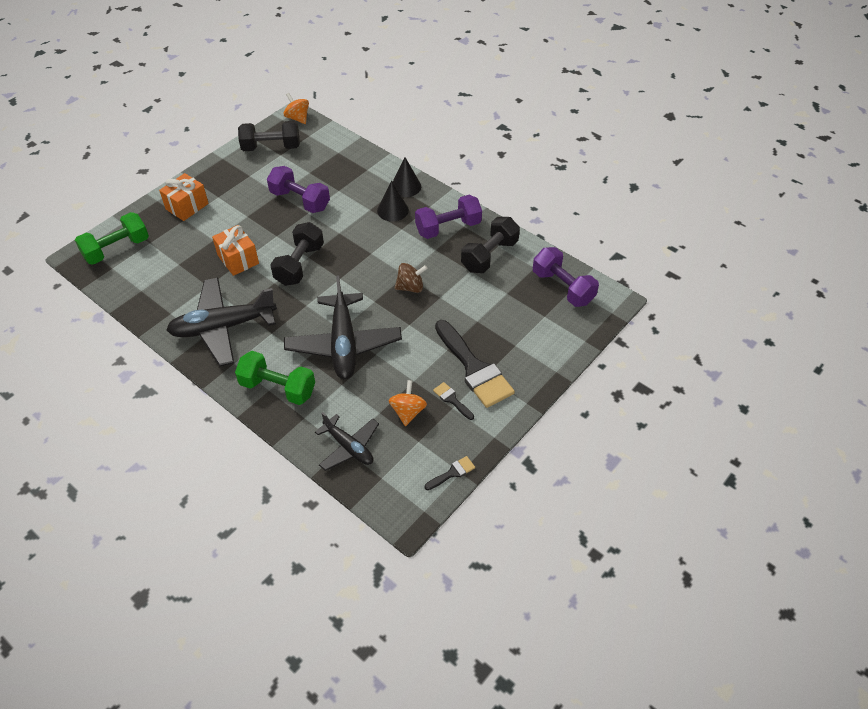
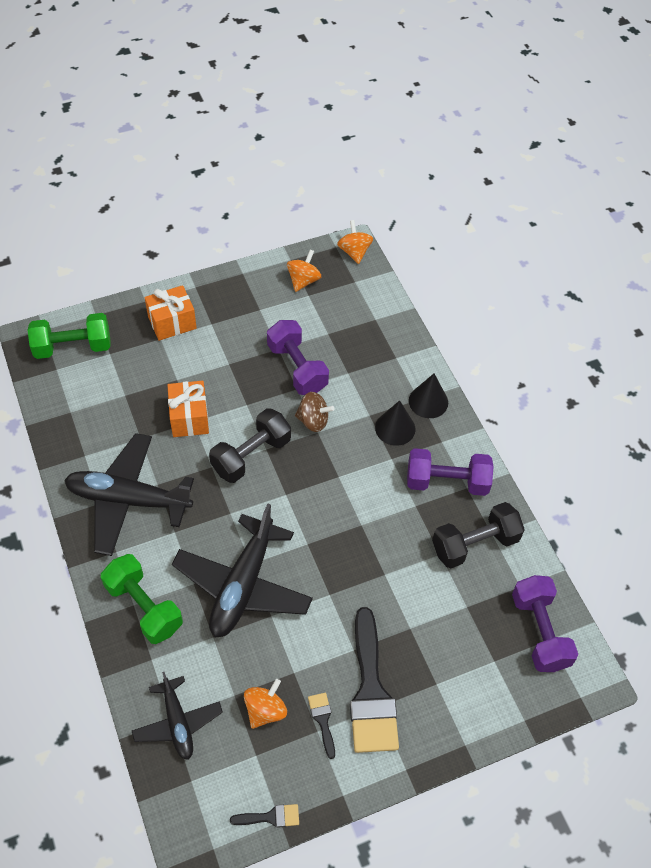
camera: 25 degrees right, 5 degrees up
(271, 147) = (303, 281): black dumbbell -> orange spinning top
(410, 287) = (358, 544): brown spinning top -> brown spinning top (313, 421)

